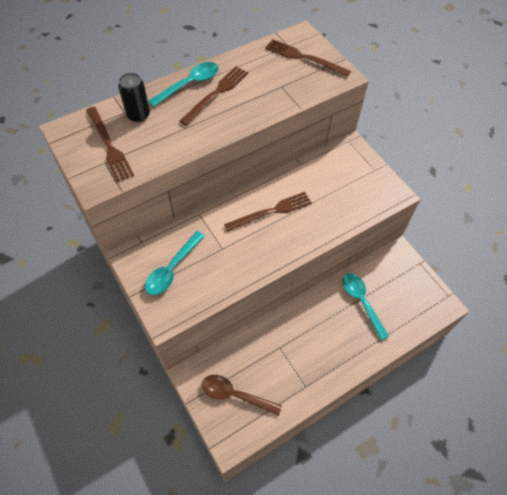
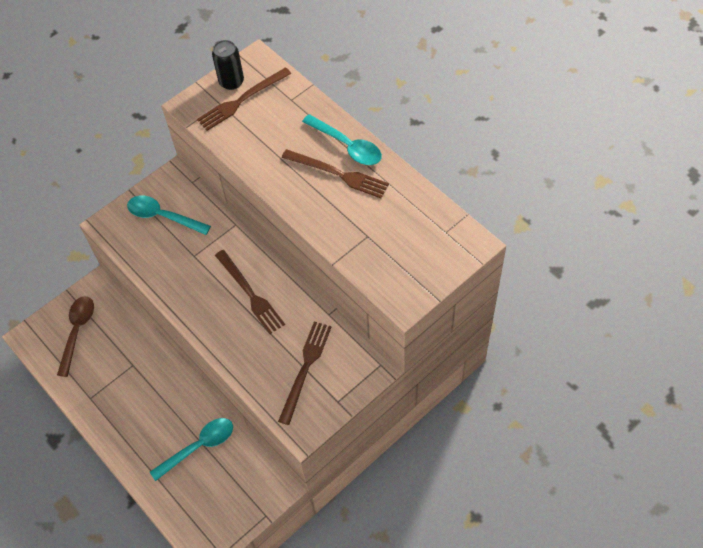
camera: 85 degrees right, 0 degrees up
(138, 115) = (289, 112): black can -> black can (231, 82)
(304, 58) = (426, 253): brown fork -> brown fork (305, 368)

